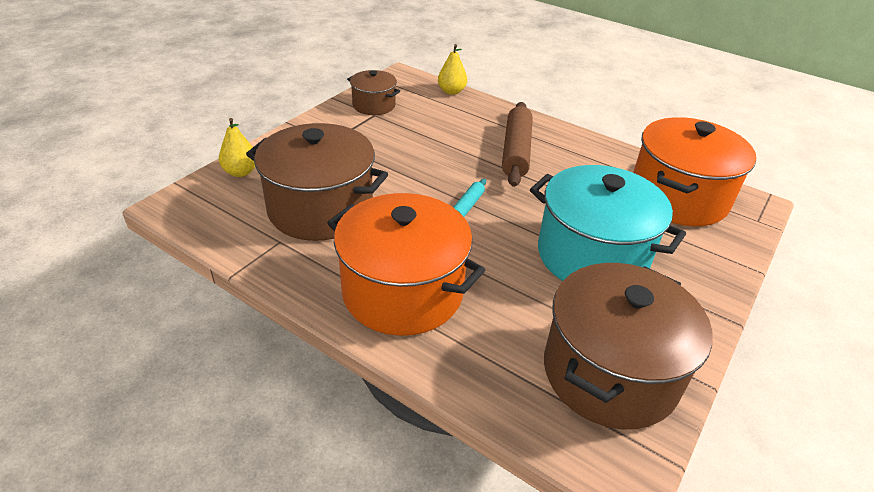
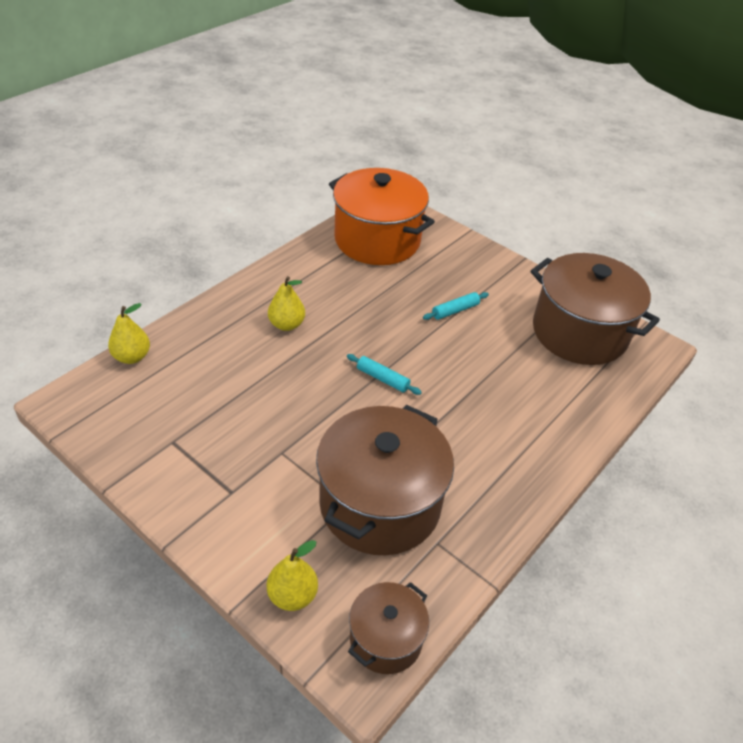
camera: 85 degrees left, 5 degrees up
(374, 105) = (145, 440): brown pot -> brown pot (385, 639)
(402, 292) = (508, 441): orange pot -> none
(516, 151) = (286, 324): brown rolling pin -> yellow pear
(592, 255) = (455, 310): turquoise pot -> turquoise rolling pin

